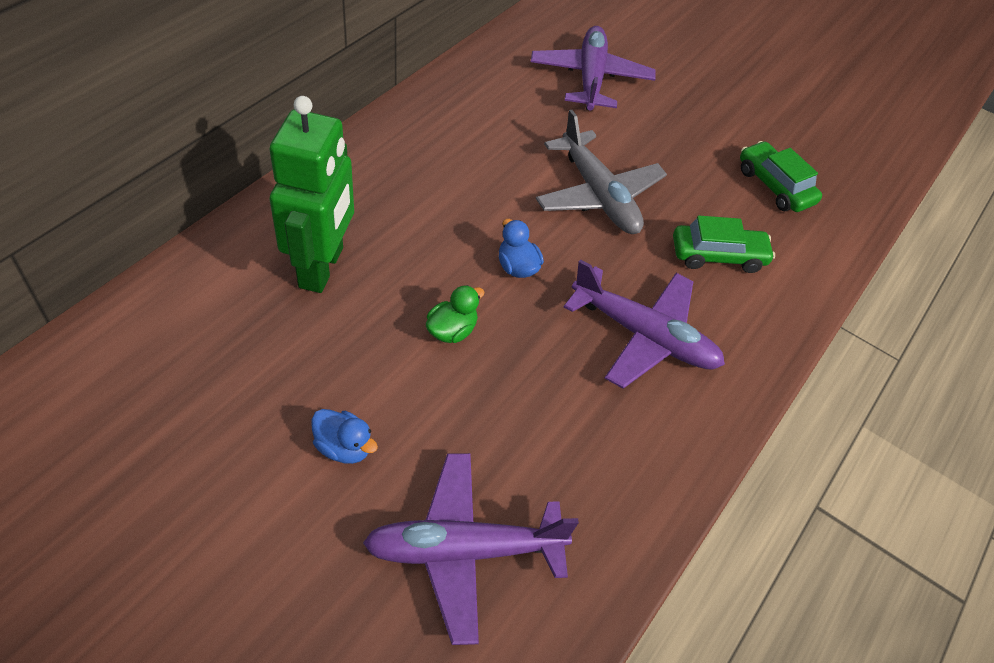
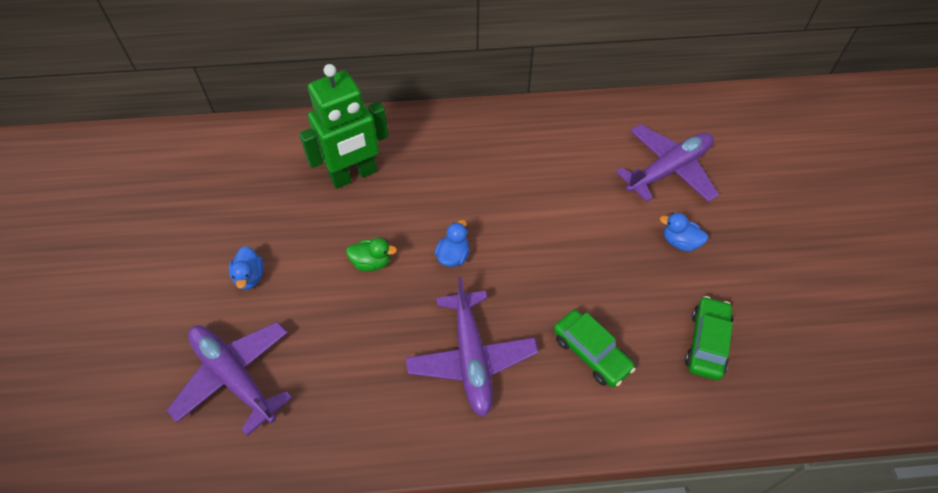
camera: 55 degrees right, 5 degrees up
(598, 195) = (563, 251): grey plane -> none
(667, 127) = (680, 242): none -> blue duck

